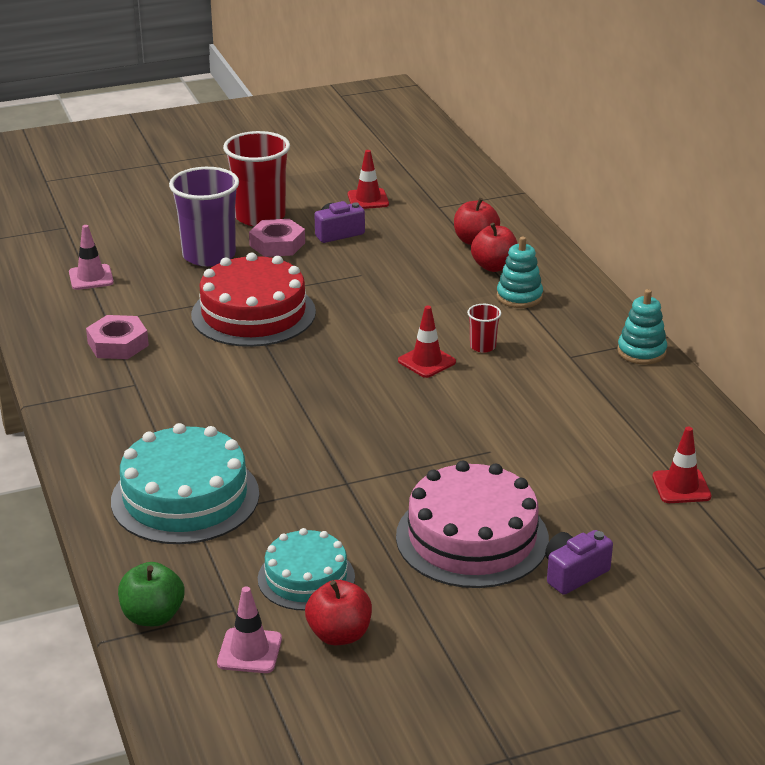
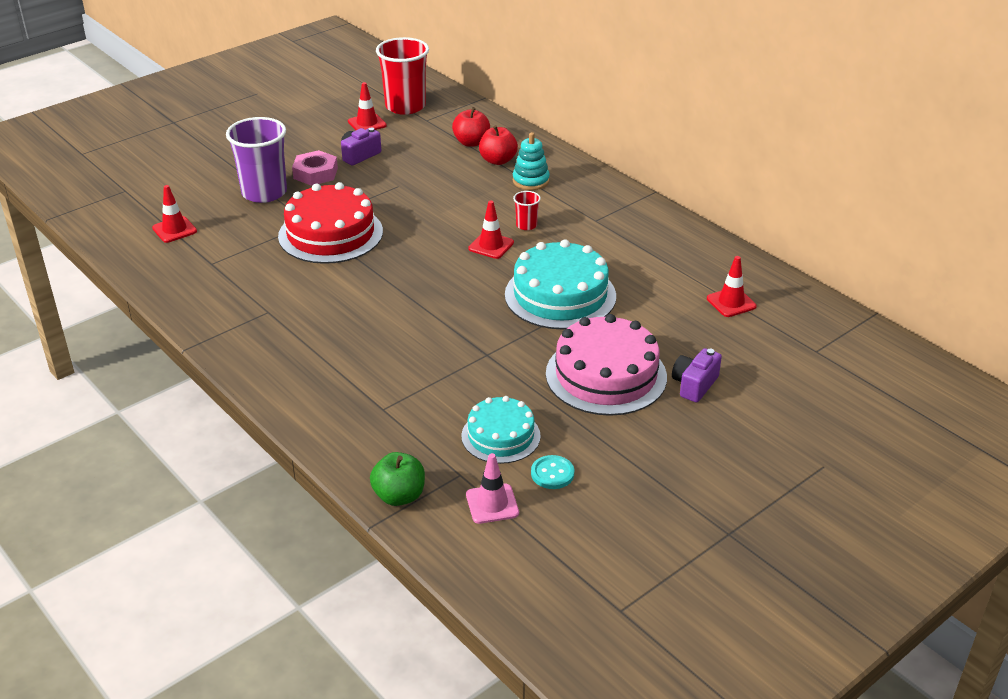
camera: 20 degrees left, 5 degrees up
(91, 277) = (174, 230): pink traffic cone -> red traffic cone
(118, 344) = (232, 281): pink nut -> none
(185, 497) = (366, 395): turquoise cake -> turquoise cake (560, 295)
(260, 216) = (287, 153): red cup -> red cup (405, 106)
(339, 634) = (552, 473): red apple -> turquoise button
(641, 352) = (644, 206): turquoise stacking toy -> none

